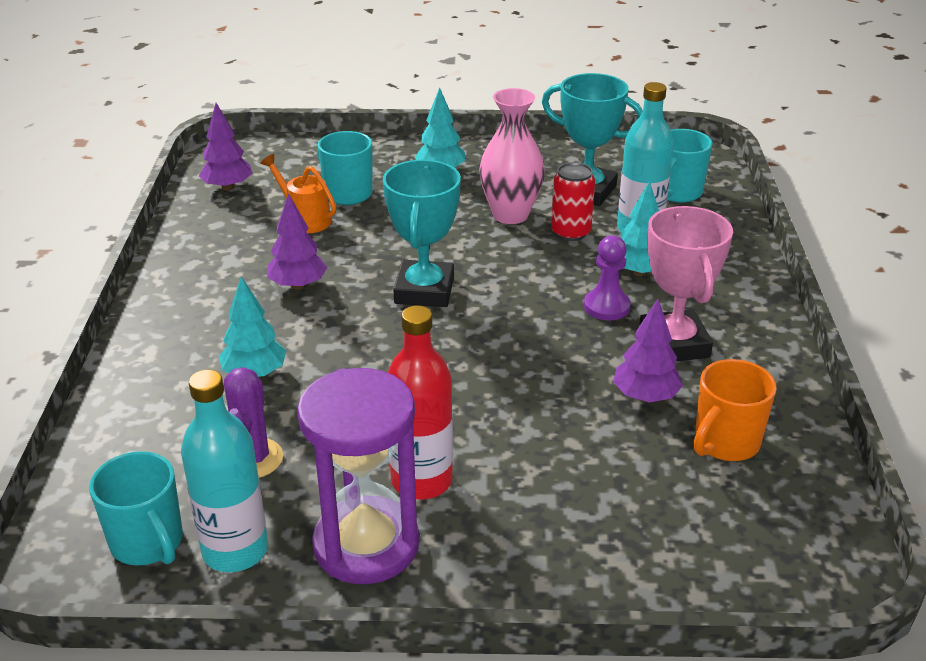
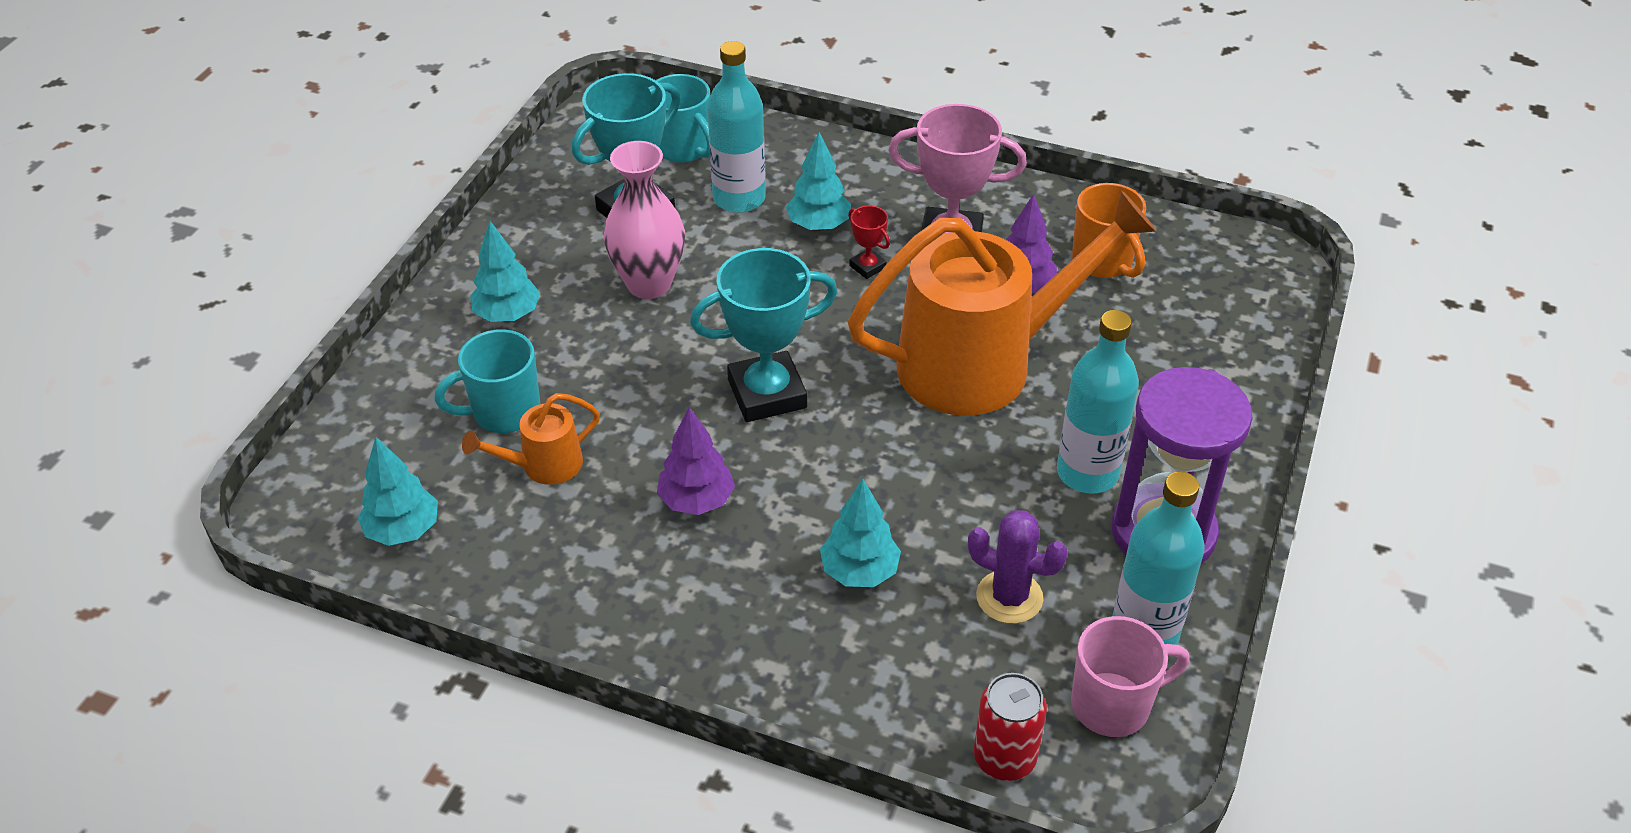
camera: 70 degrees left, 10 degrees up
(148, 543) = (1113, 705): turquoise mug -> pink mug
(228, 187) = (403, 530): purple tree -> turquoise tree
(421, 481) = (1087, 473): red bottle -> turquoise bottle
(424, 290) = (767, 393): turquoise trophy -> turquoise trophy turned 45 degrees counterclockwise
(529, 392) = (984, 362): none -> orange watering can
(570, 232) = (715, 249): red can -> red can (1004, 758)
(606, 306) = (867, 267): purple pawn -> red trophy

